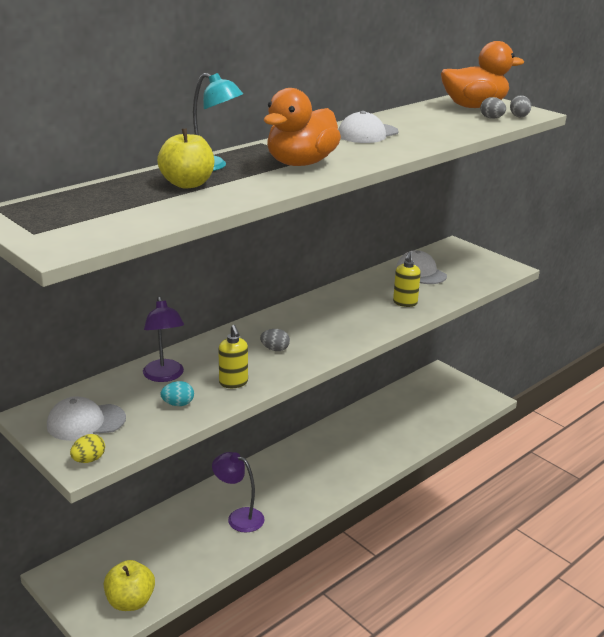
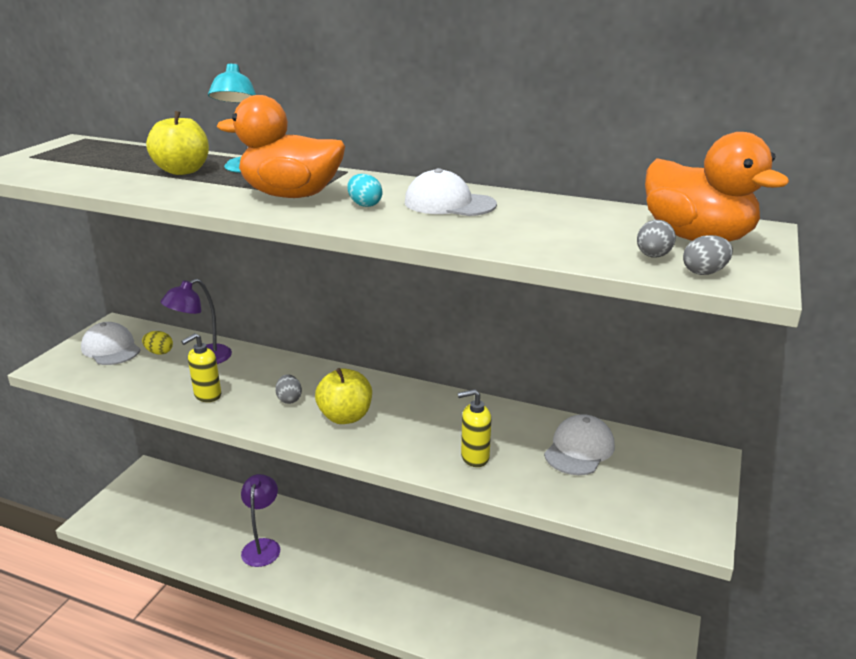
camera: 65 degrees right, 0 degrees up
(89, 460) = (53, 367): yellow egg -> yellow egg (159, 352)
(130, 601) = (126, 523): yellow apple -> yellow apple (345, 417)
(178, 404) = (156, 379): turquoise egg -> turquoise egg (364, 205)

